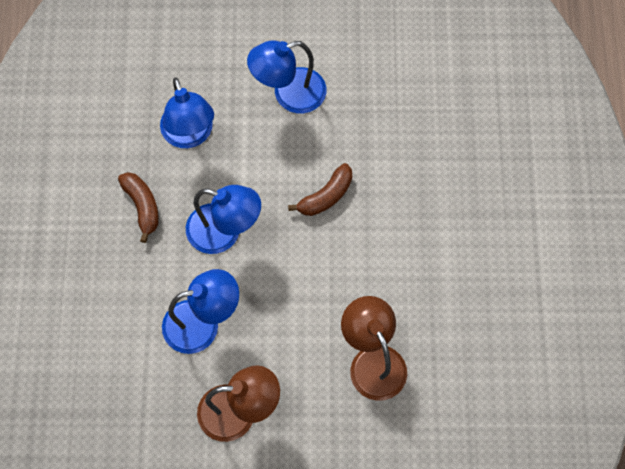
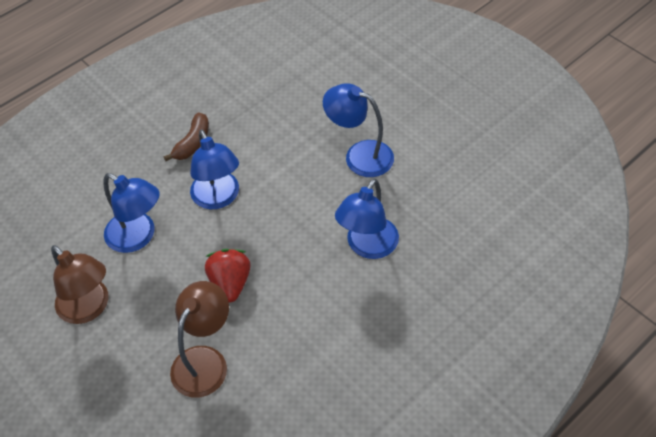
camera: 50 degrees right, 15 degrees down
(190, 135) = (270, 128): blue lamp -> blue lamp (367, 247)
(319, 288) = (230, 283): none -> red strawberry
(326, 196) = (306, 233): brown banana -> none

